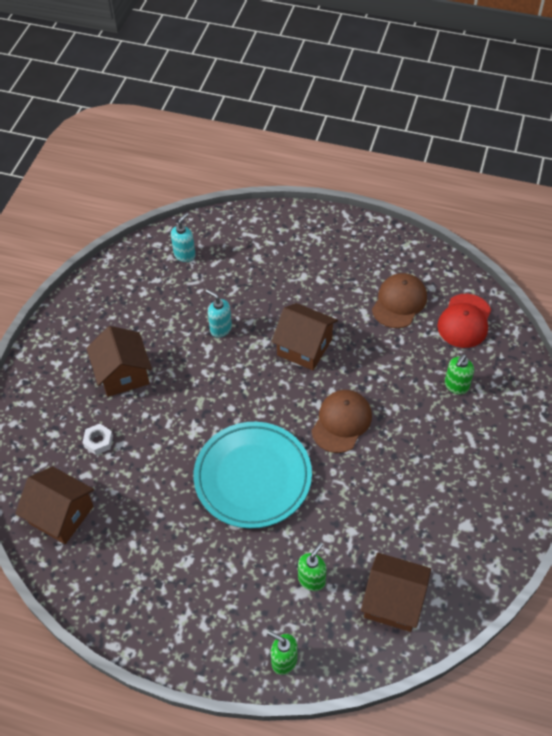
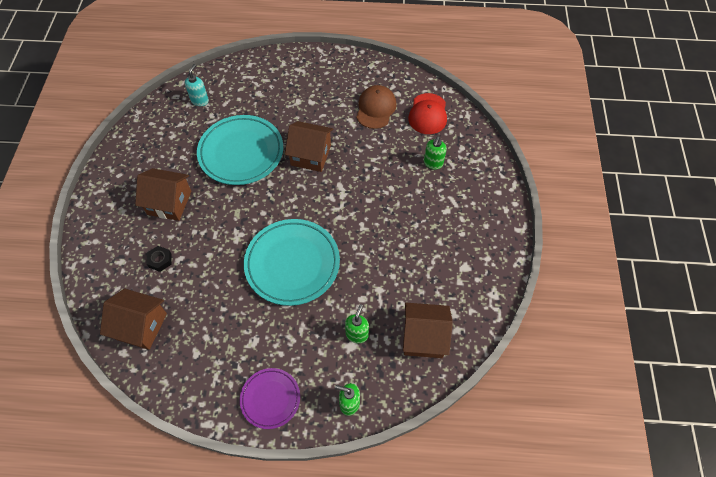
camera: 15 degrees left, 5 degrees up
(98, 441) = (160, 260): white nut -> black nut
(123, 374) = (169, 203): brown house -> brown house turned 45 degrees counterclockwise
(192, 633) = (270, 399): none -> purple plate
(220, 329) = (241, 153): turquoise soap dispenser -> turquoise plate
(341, 422) = (352, 207): brown cap -> none

